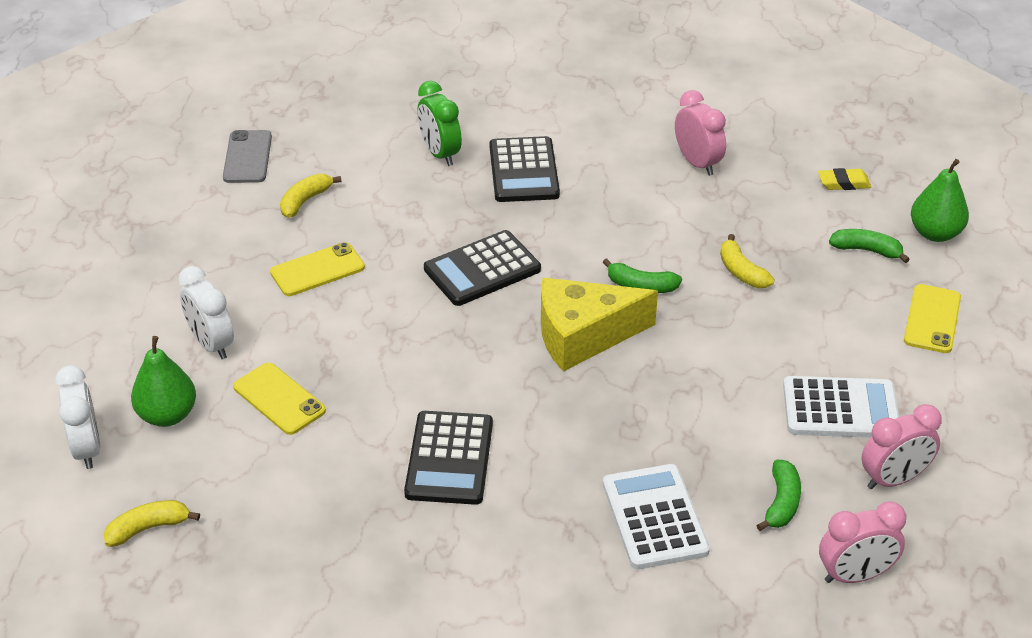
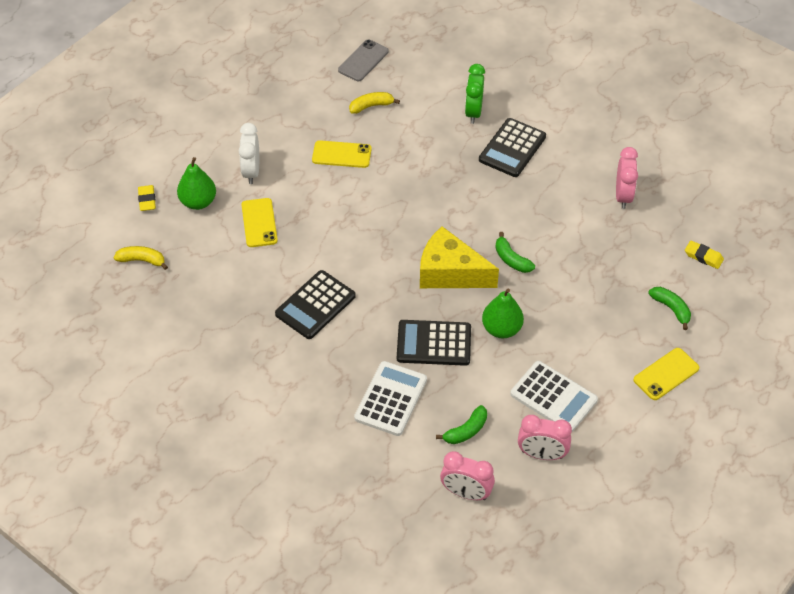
camera: 35 degrees right, 10 degrees up
(87, 448) = (147, 200): white clock -> yellow eraser
(482, 269) = (431, 201): black calculator -> black calculator (434, 343)
(741, 272) = (580, 282): yellow banana -> none
(935, 233) = (727, 321): green pear -> green pear (501, 329)

